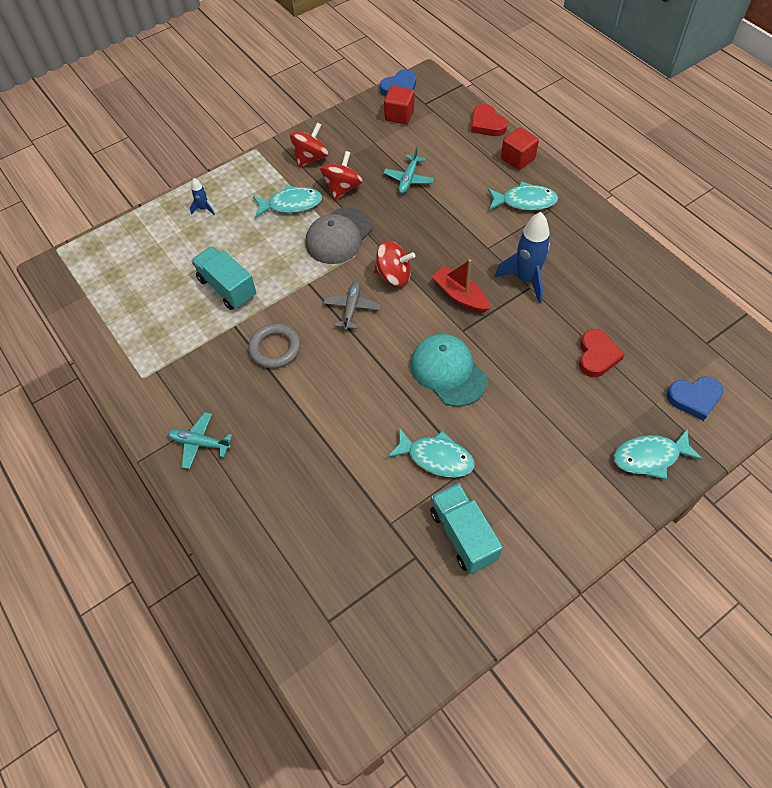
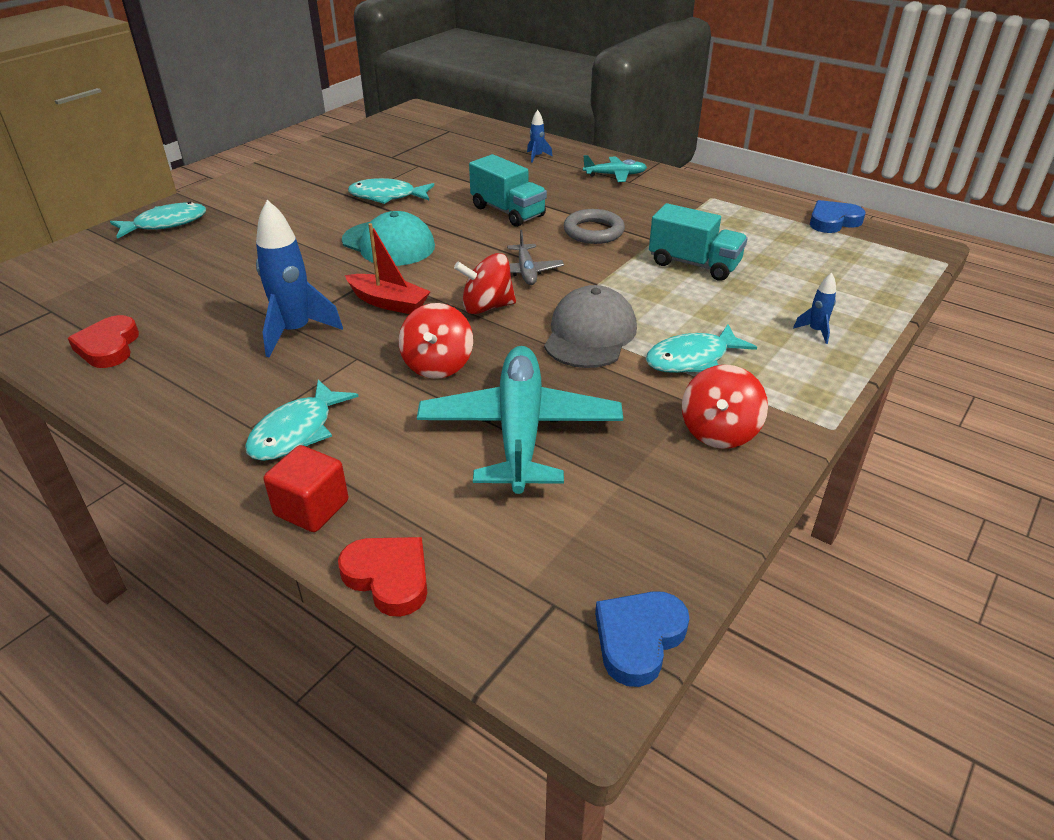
camera: 160 degrees right, 20 degrees down
(255, 509) = (537, 157): none -> blue rocket
(342, 188) = (627, 394): red spinning top -> red spinning top (438, 365)
(399, 115) = (600, 557): red cube -> none
(408, 179) = (520, 430): turquoise plane -> turquoise plane, size x2.10
(463, 535) = (353, 168): turquoise truck -> turquoise truck (508, 212)
(525, 201) = (297, 432): turquoise fish -> turquoise fish turned 45 degrees counterclockwise
(597, 356) = (205, 279): red heart -> red heart (108, 347)
(694, 398) = (95, 265): blue heart -> blue heart (833, 221)

